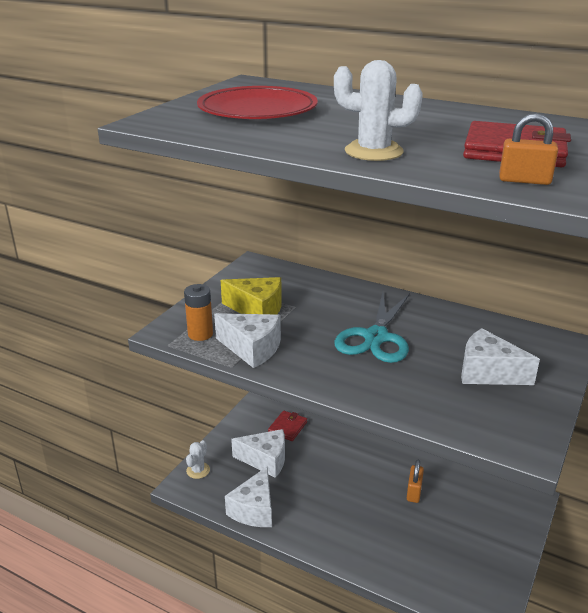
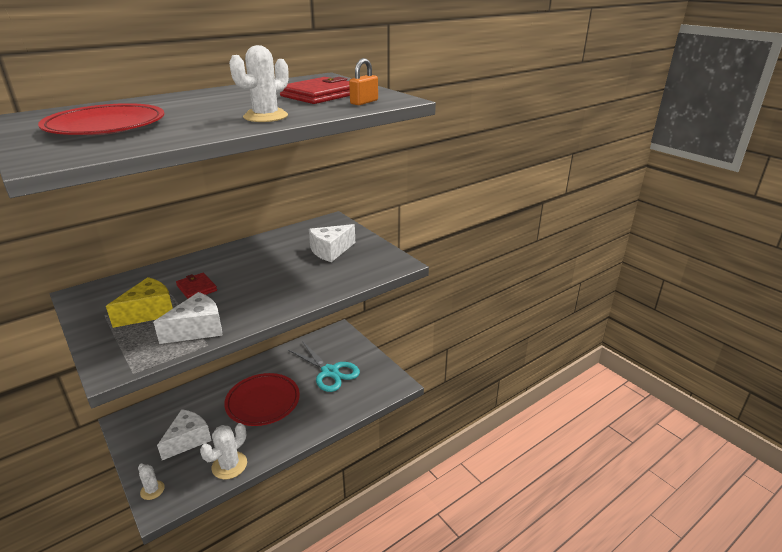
camera: 65 degrees left, 0 degrees up
(200, 334) = (142, 350): orange battery -> none
(254, 509) = (229, 465): white cheese -> white cactus
(287, 427) = (169, 413): red wallet -> red wallet (196, 288)
(353, 489) = (263, 402): none -> red plate
(376, 337) = (252, 274): turquoise scissors -> turquoise scissors (330, 372)
(414, 492) = (292, 374): orange padlock -> none

